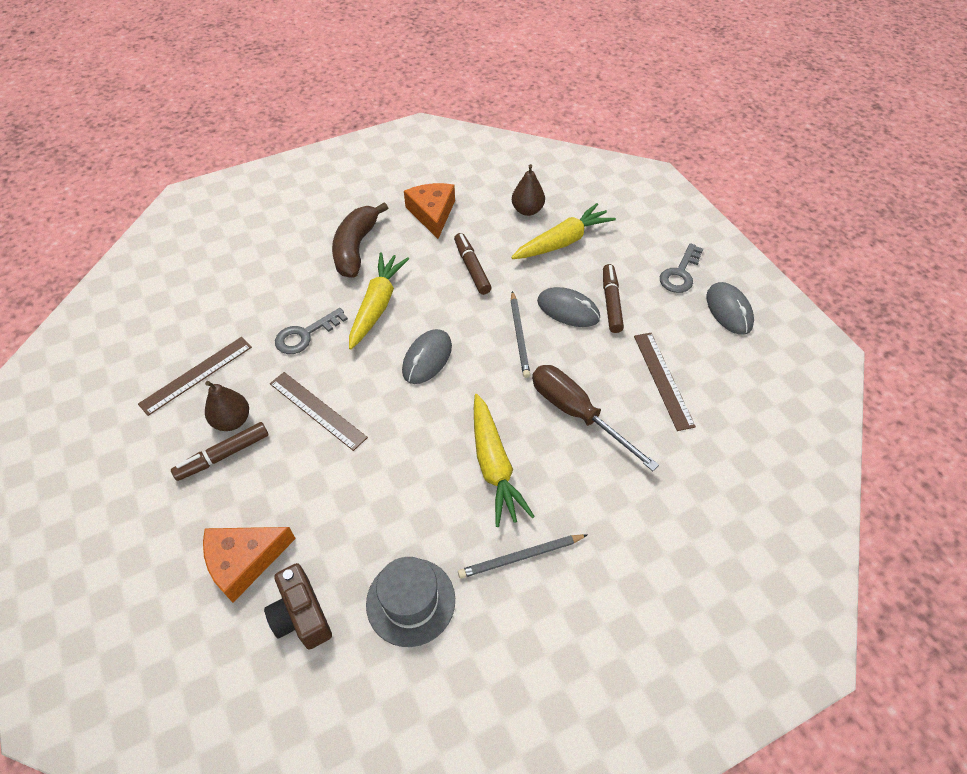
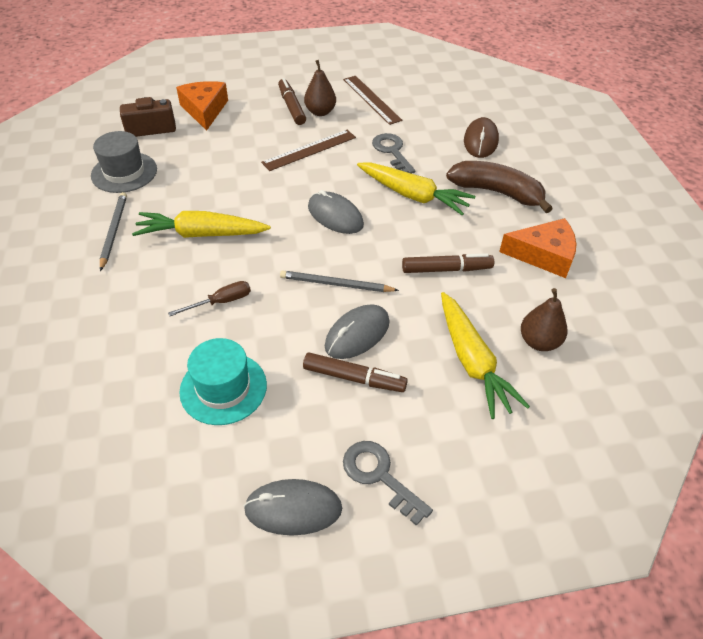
camera: 105 degrees right, 5 degrees down
(271, 268) = (481, 141): none -> brown mouse
(577, 413) = (221, 302): brown screwdriver -> brown screwdriver, size x0.53
(663, 379) = (223, 388): brown ruler -> turquoise hat

